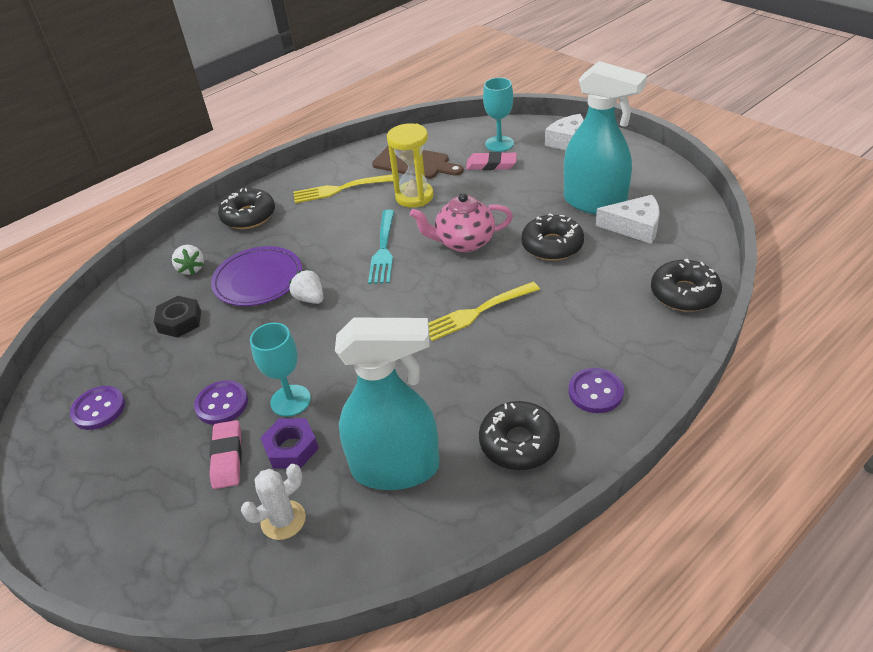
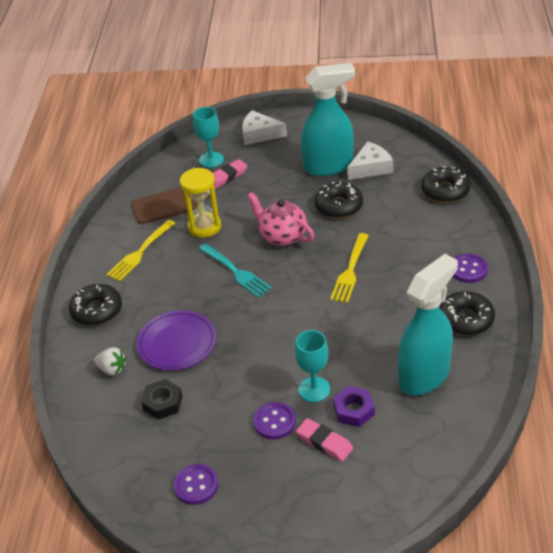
camera: 45 degrees left, 0 degrees up
(283, 520) = (404, 443): white cactus -> none
(310, 298) = (233, 330): white strawberry -> none
(464, 242) = (282, 236): pink teapot -> pink teapot turned 90 degrees clockwise

